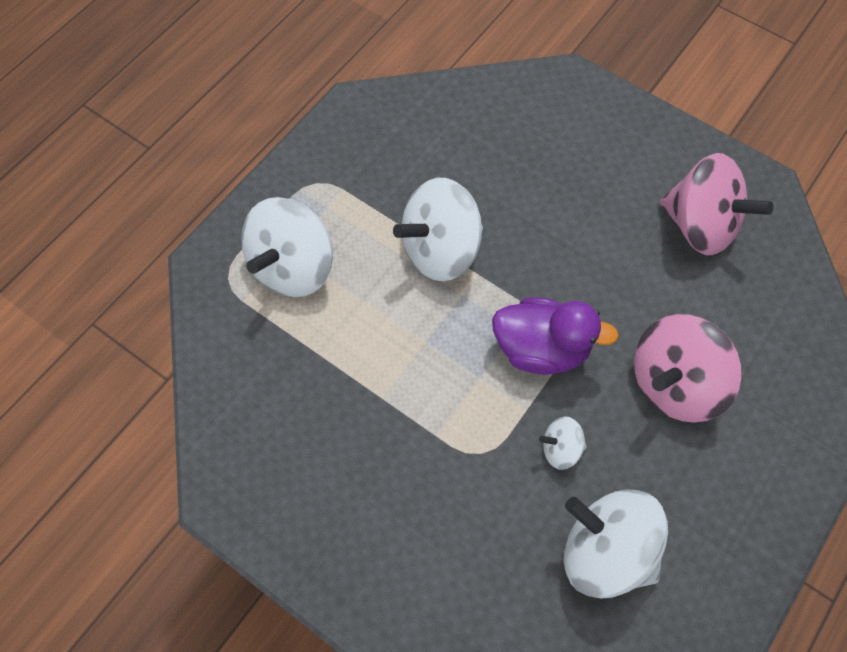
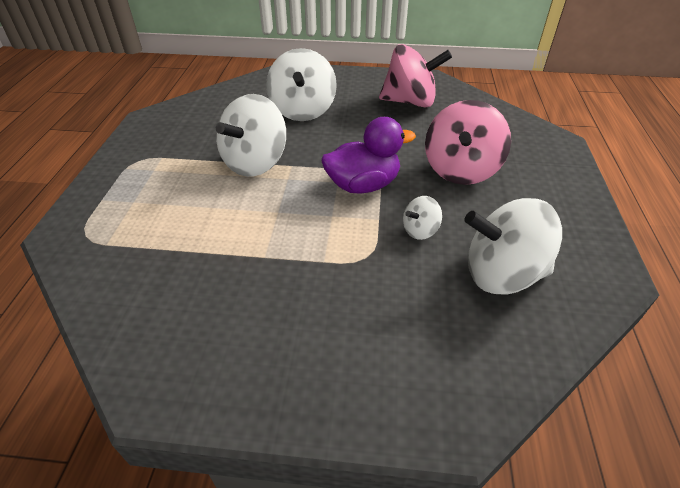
camera: 30 degrees left, 20 degrees down
(293, 267) = (142, 209): white spinning top -> white spinning top (303, 111)

